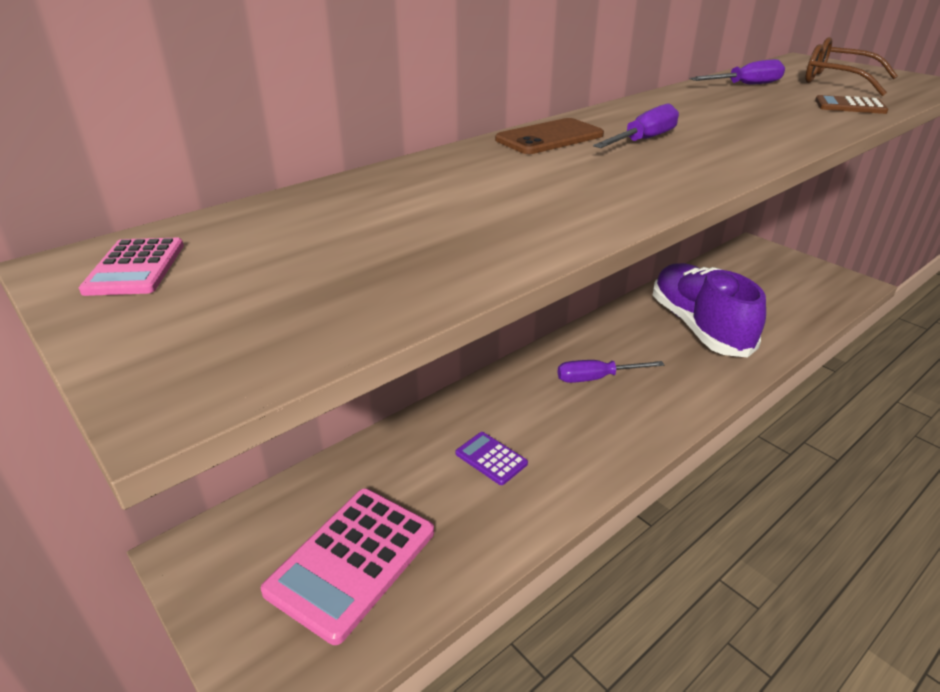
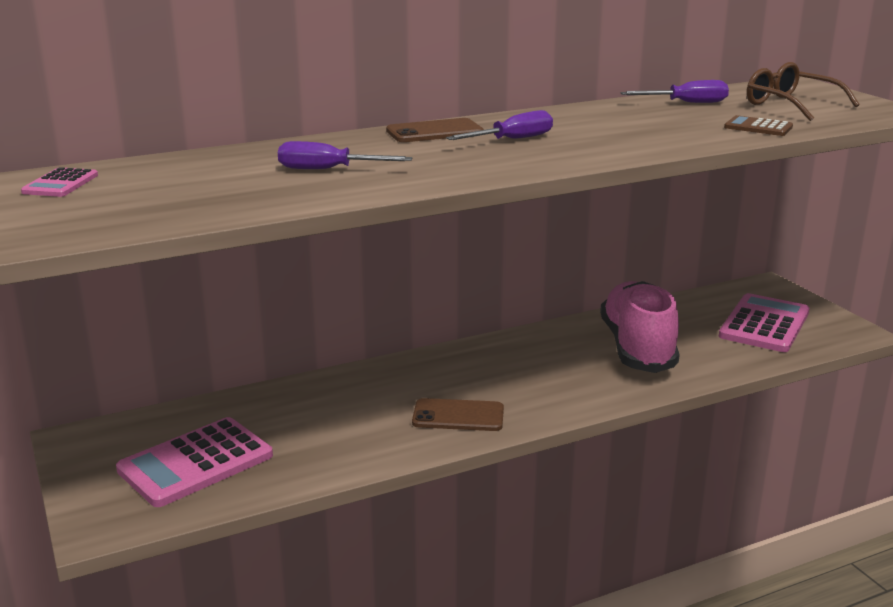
camera: 15 degrees right, 10 degrees down
(491, 458) = (353, 417): purple calculator -> none
(593, 437) = (458, 416): none -> brown phone
(596, 378) = (496, 374): purple screwdriver -> purple screwdriver (328, 170)
(698, 327) = (637, 348): purple shoe -> pink shoe
(781, 286) = (764, 324): none -> pink calculator

